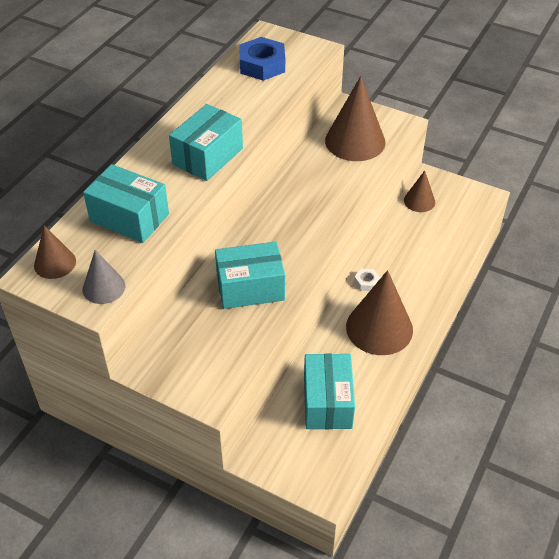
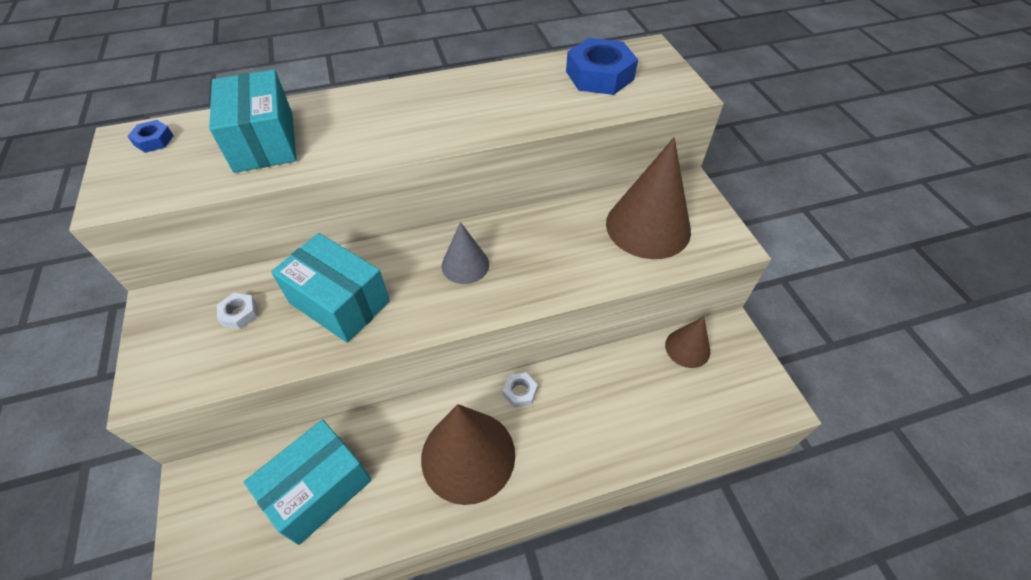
camera: 45 degrees right, 5 degrees up
(55, 263) = (154, 140): brown cone -> blue nut
(103, 287) = (141, 190): grey cone -> grey cone (465, 265)
(203, 334) = (239, 314): none -> white nut
(208, 156) = (414, 130): turquoise box -> none

